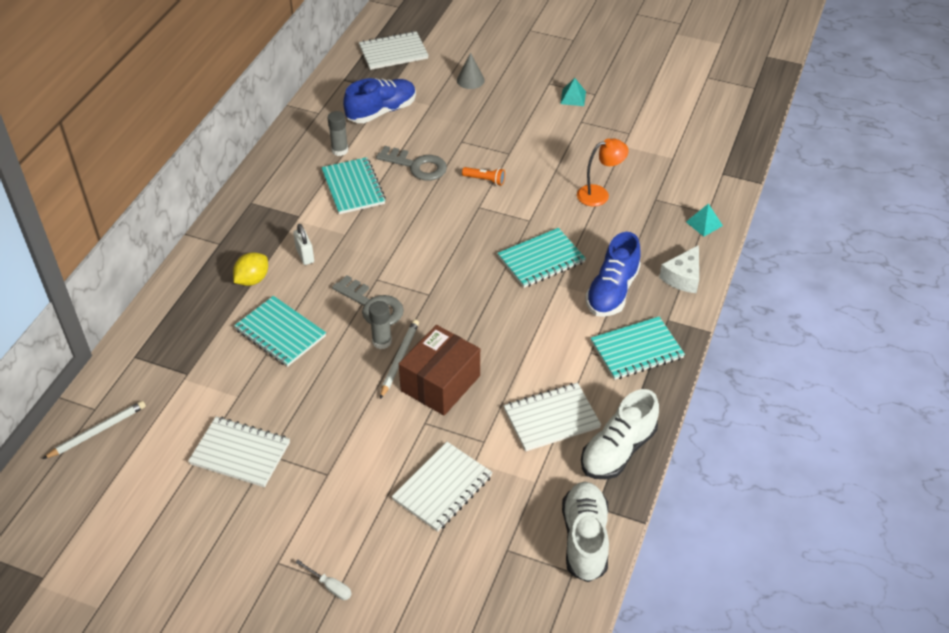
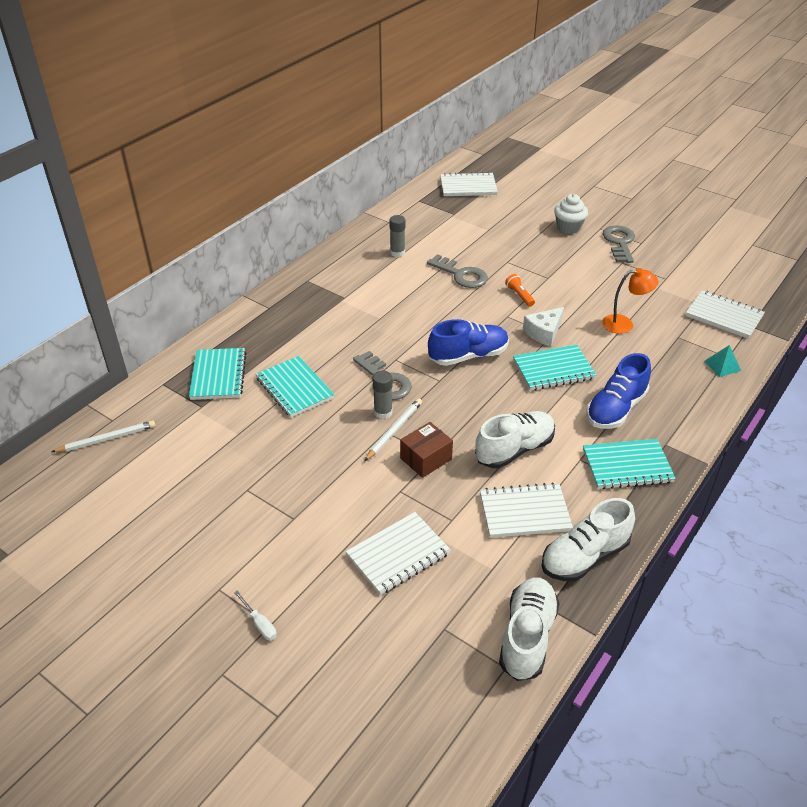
camera: 15 degrees right, 5 degrees down
(240, 453) = (222, 483): white notebook -> white notebook (724, 316)
(252, 279) = (286, 341): yellow lemon -> none
(305, 255) = (338, 329): white padlock -> none
(353, 187) = (399, 283): turquoise notebook -> turquoise notebook (218, 375)
(381, 111) = (443, 228): blue shoe -> blue shoe (468, 356)
(440, 383) = (426, 459): brown box -> brown box, size x0.65
(470, 80) = (529, 216): grey cone -> none
(485, 180) = (519, 295): orange flashlight -> orange flashlight turned 150 degrees counterclockwise
(515, 88) = (568, 228): none -> white cupcake
(525, 355) = (514, 449): none -> white shoe
(573, 97) = (619, 242): turquoise pyramid -> grey key
(683, 277) = (690, 409): white cheese -> white cheese (544, 333)

